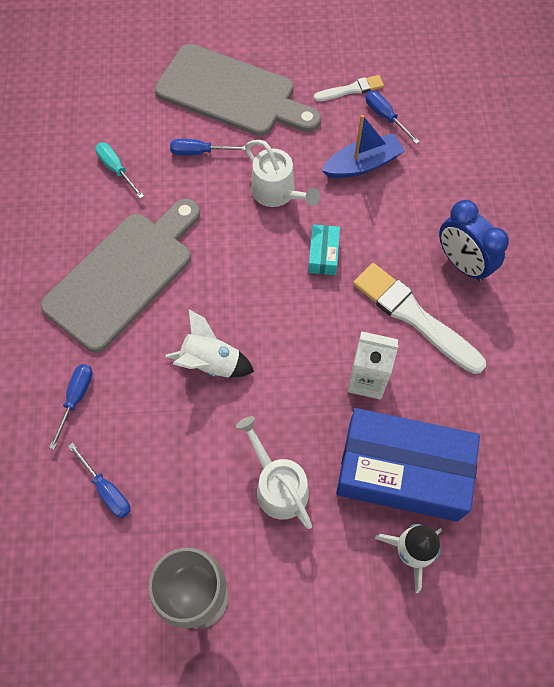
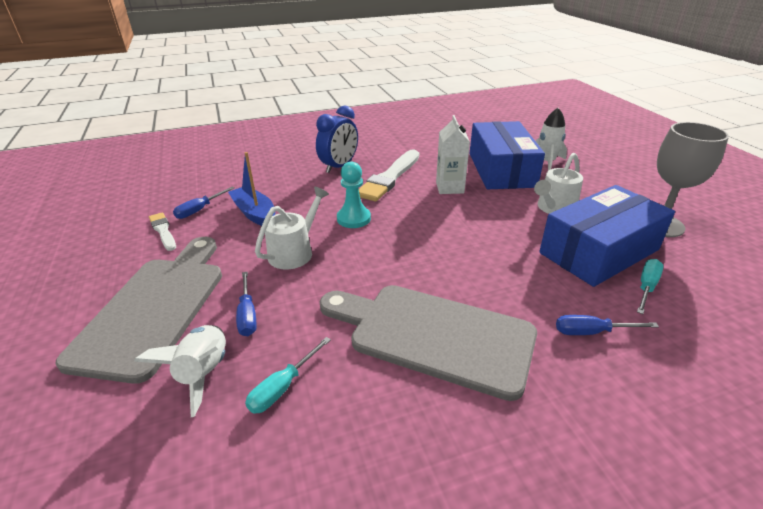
camera: 105 degrees left, 30 degrees down
(107, 490) = (646, 287): blue screwdriver -> turquoise screwdriver
(177, 482) = (598, 251): none -> blue box
(211, 363) = (488, 255): white rocket -> white rocket (204, 373)
(323, 254) = (353, 218): turquoise box -> turquoise pawn

